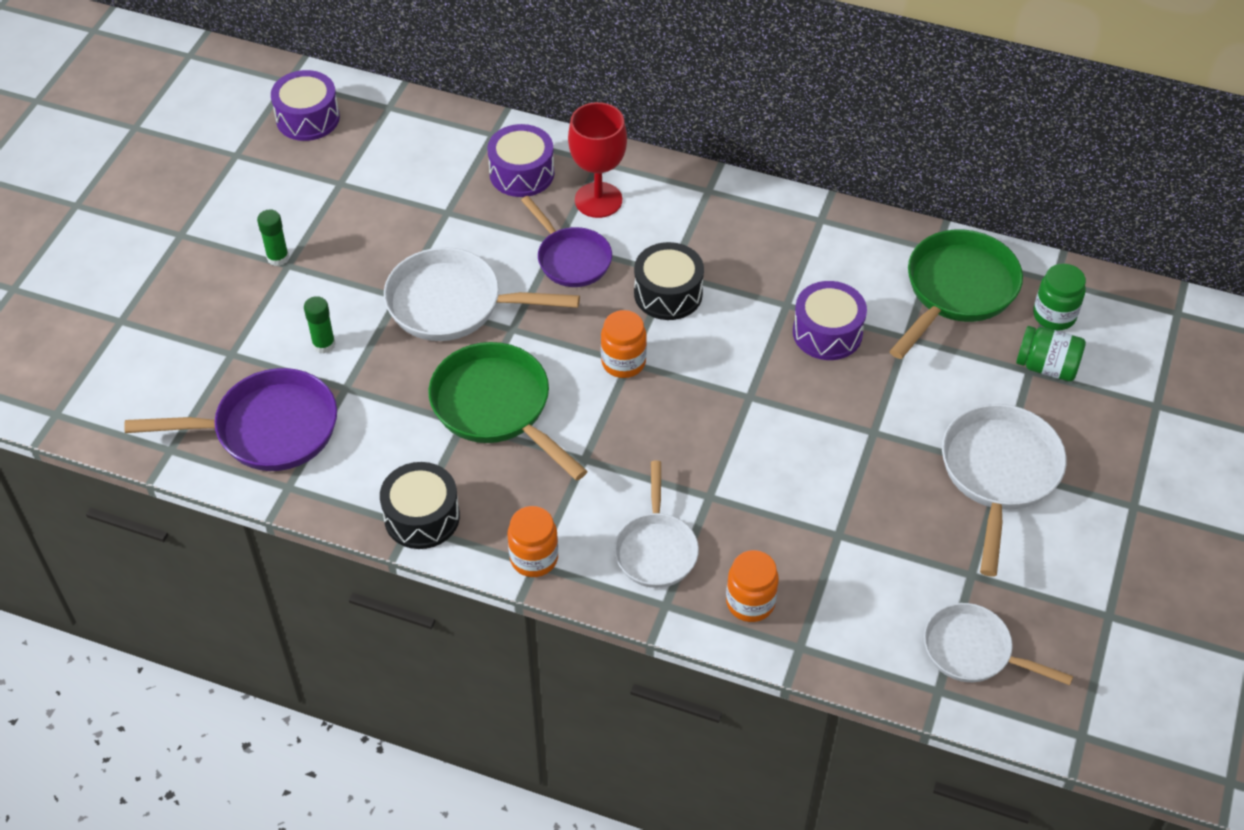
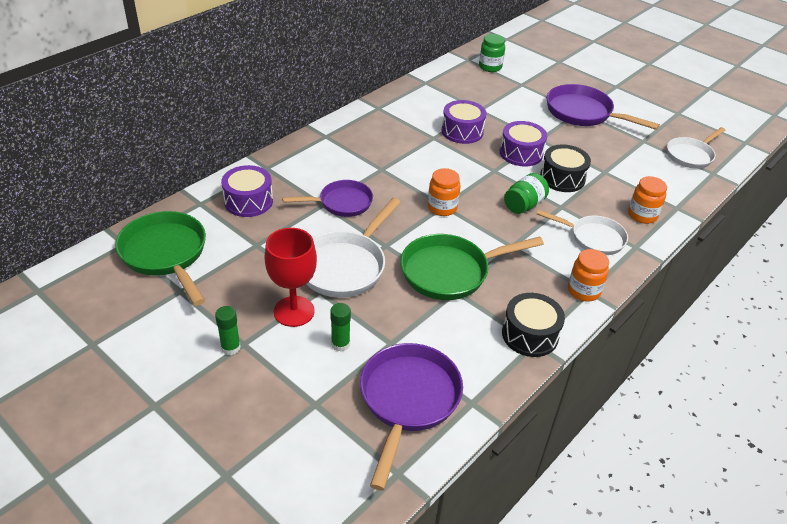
camera: 70 degrees left, 10 degrees down
(308, 118) = (92, 290): purple drum -> purple drum (521, 153)
(598, 200) = (299, 177): red goblet -> red goblet (294, 311)
(668, 293) = (397, 175): black drum -> black drum (562, 178)
(957, 290) = (457, 86): green pan -> green pan (166, 254)
(999, 474) = (583, 113): white pan -> purple pan
(1046, 367) = (521, 79): green jar -> green jar (524, 205)

